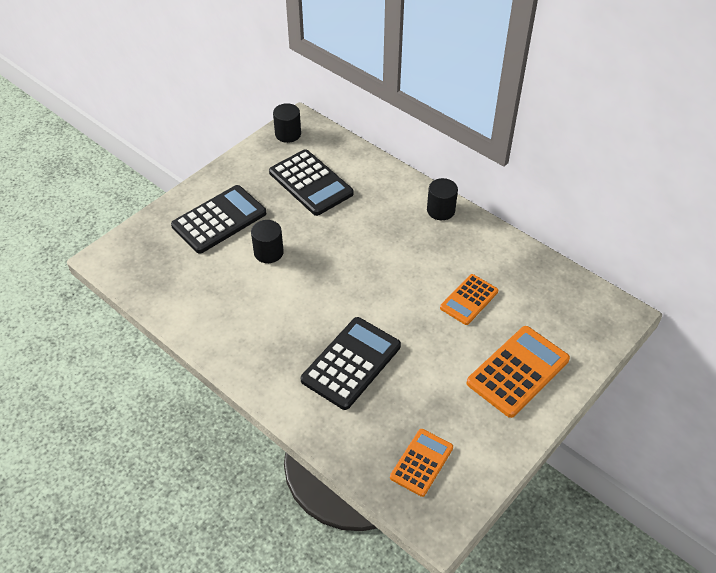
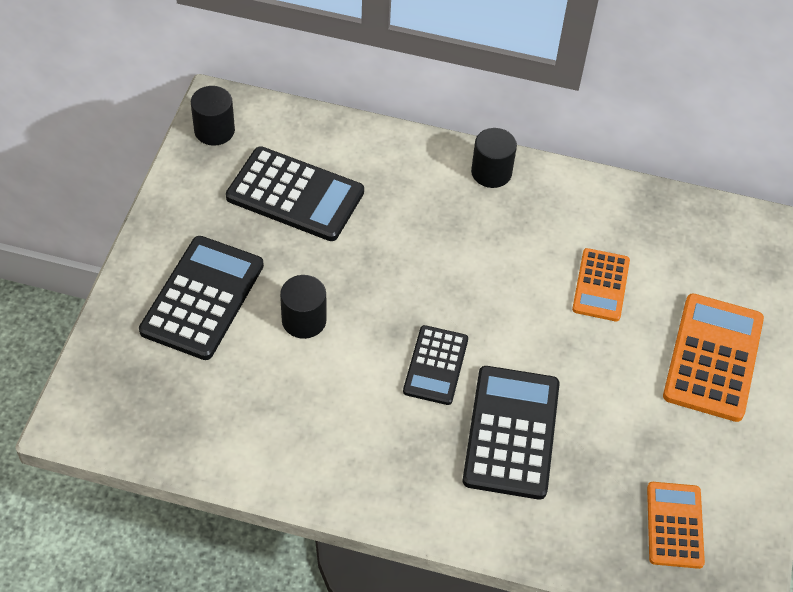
camera: 30 degrees left, 5 degrees up
(330, 306) = (435, 365): none -> black calculator

